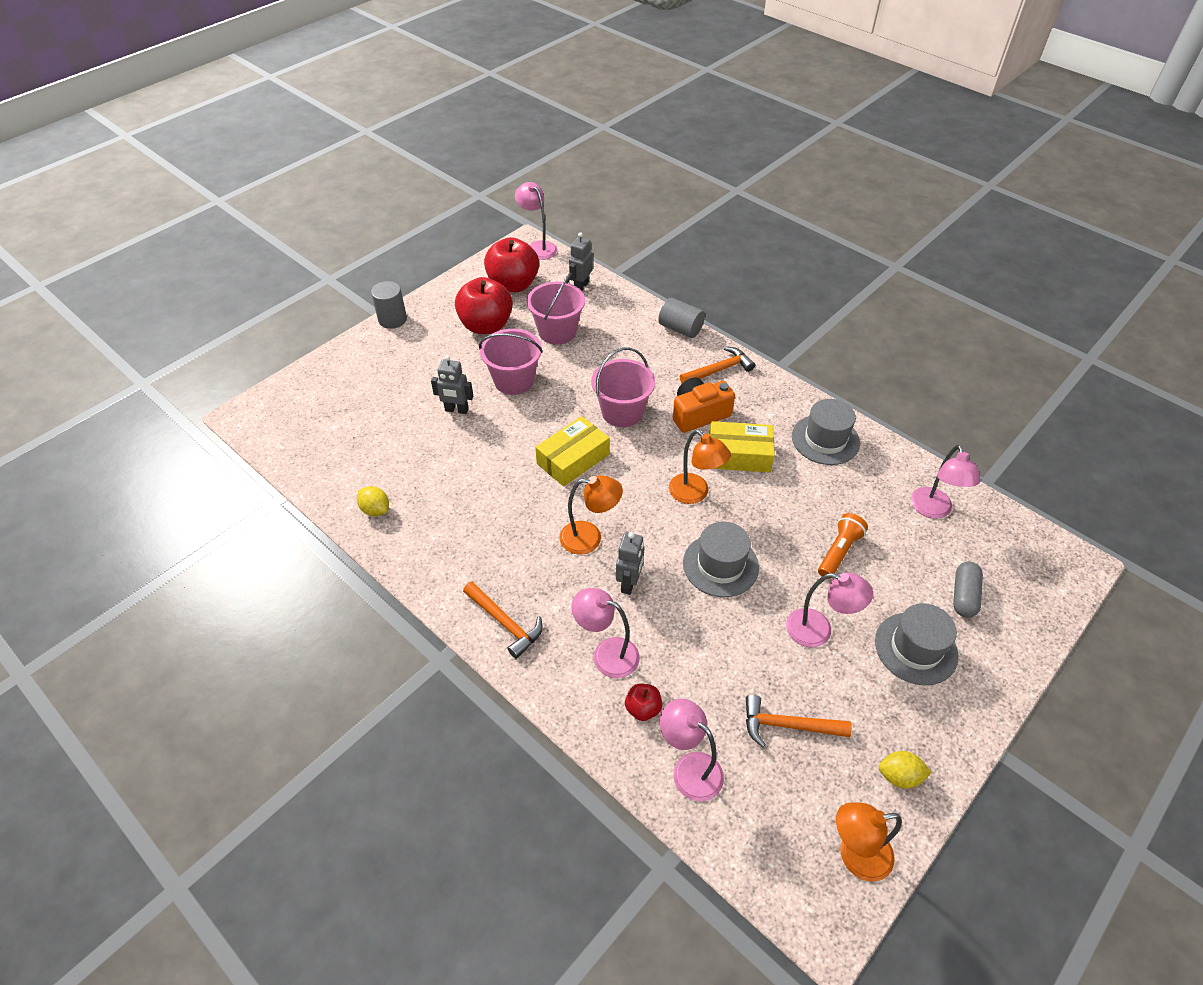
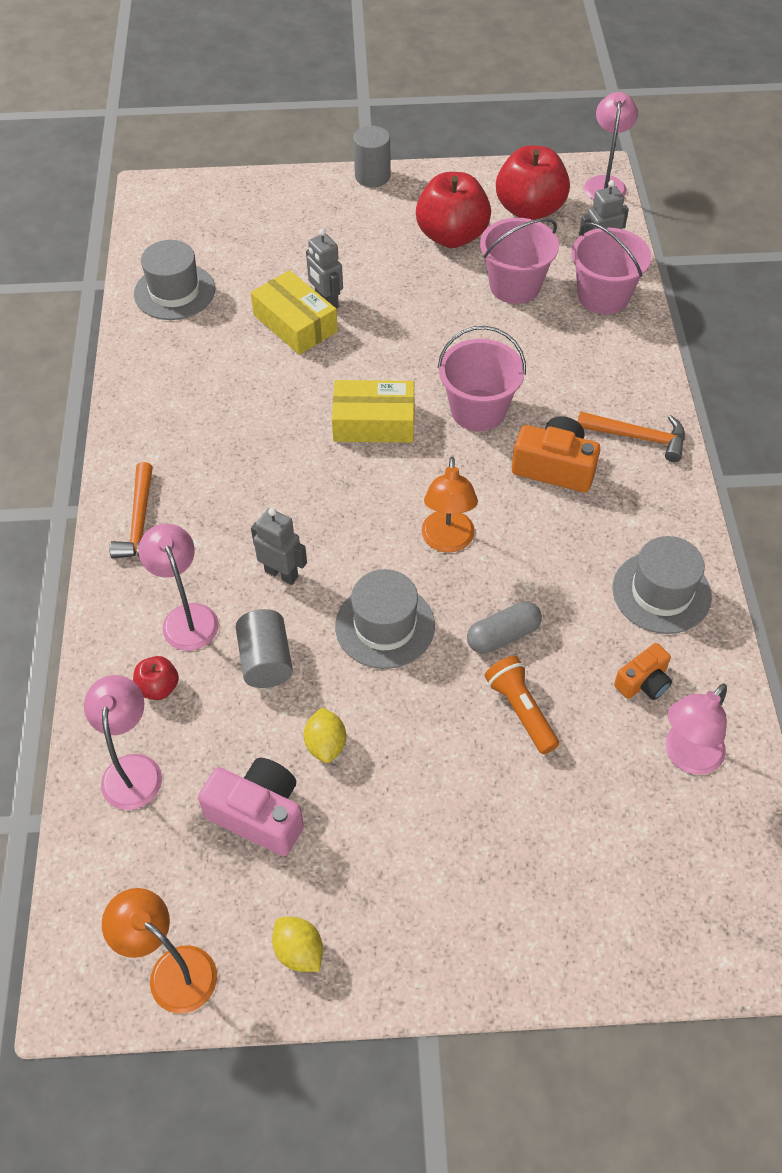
camera: 45 degrees right, 5 degrees up
(375, 510) = (156, 346): yellow lemon -> yellow lemon (326, 744)
(514, 380) = (412, 308): pink bucket -> pink bucket (603, 296)
(590, 538) = (298, 506): orange lamp -> none
(629, 583) = (282, 573): grey robot -> grey robot turned 120 degrees counterclockwise
(680, 329) = (651, 366): grey cylinder -> grey cylinder (266, 661)
(739, 455) = (543, 538): yellow box -> yellow box (295, 323)
(788, 725) = (259, 814): orange hammer -> pink camera
(818, 631) = (398, 762): pink lamp -> none
(838, 552) = (520, 710): orange flashlight -> orange flashlight turned 105 degrees counterclockwise
(872, 490) = (643, 682): none -> orange camera
(915, 648) = (473, 864): grey hat -> grey hat (174, 292)
(964, 595) = (598, 864): grey capsule -> grey capsule (503, 635)

